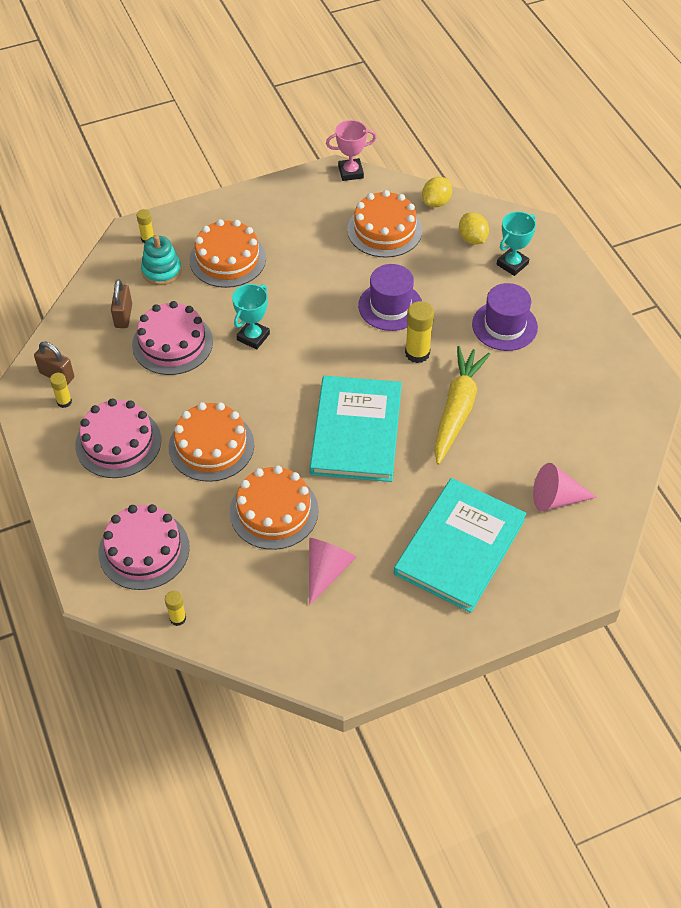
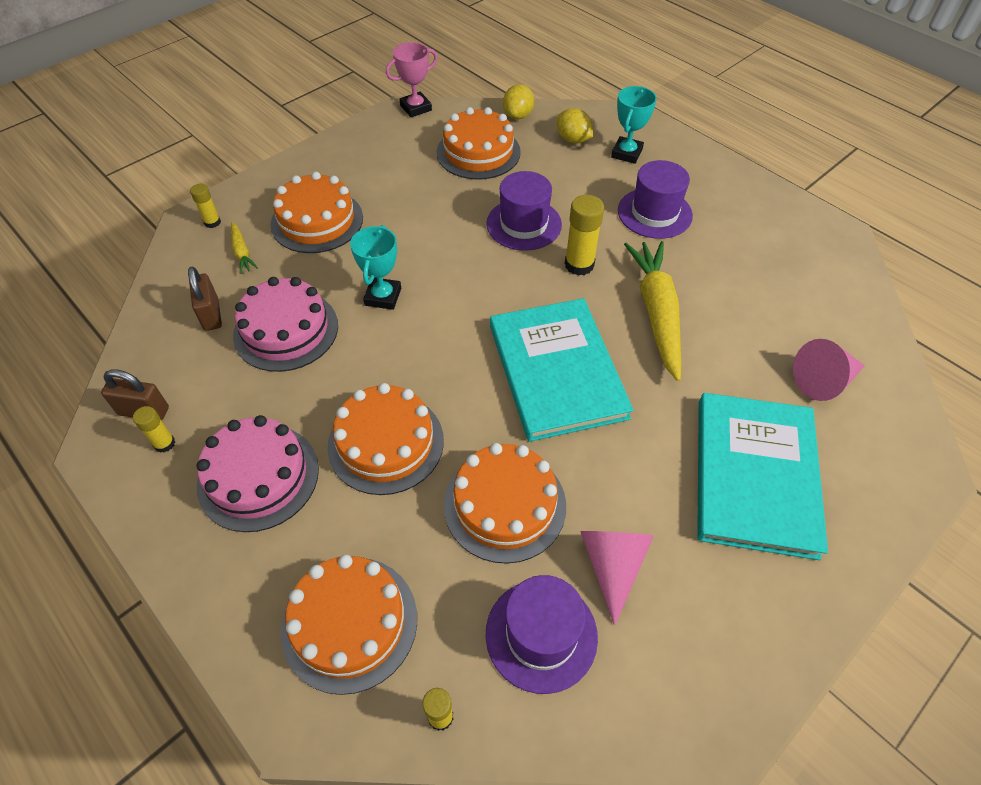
camera: 20 degrees left, 0 degrees up
(144, 550) = (349, 623): pink cake -> orange cake
(161, 271) = (242, 252): turquoise stacking toy -> yellow carrot
(260, 595) = (541, 635): none -> purple hat

